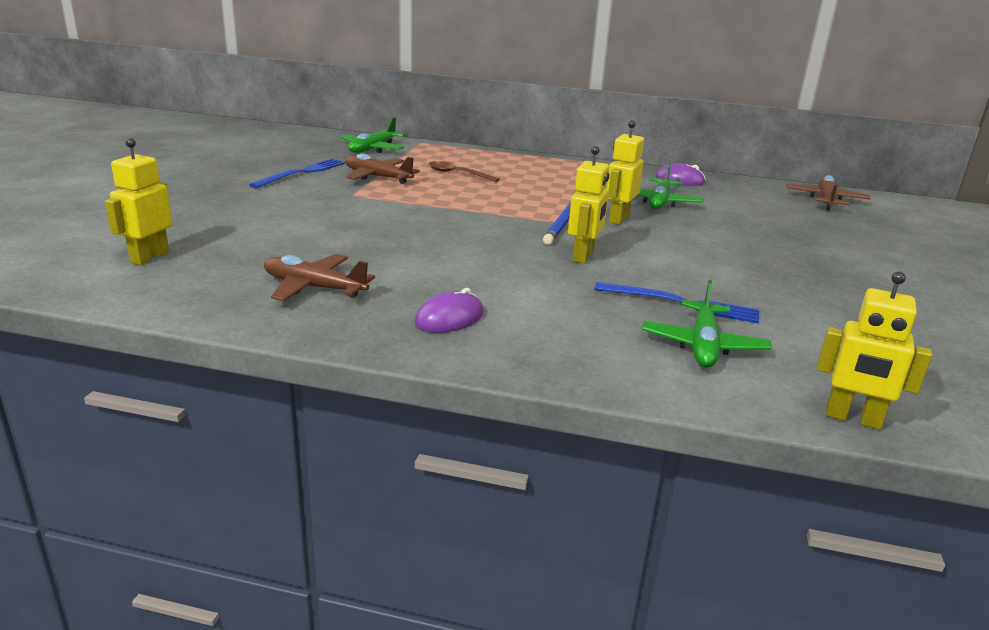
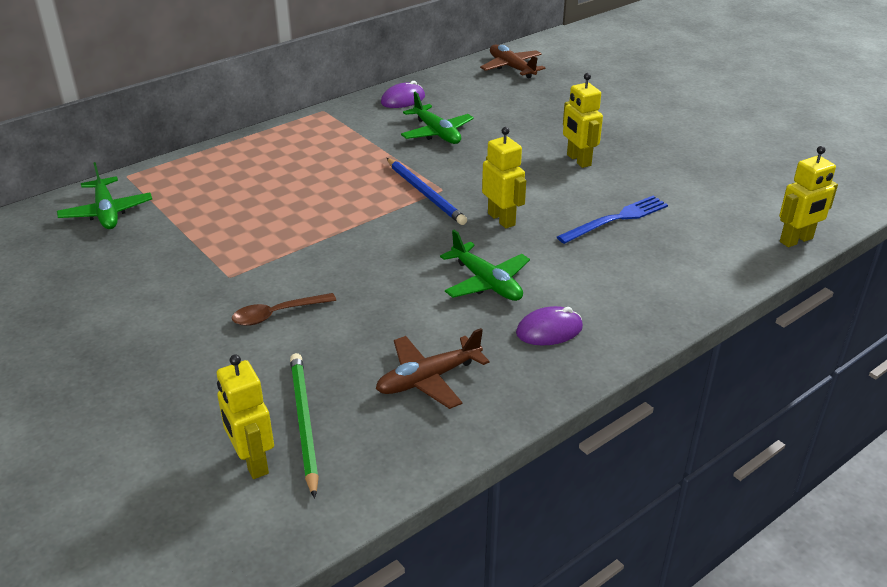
camera: 50 degrees left, 10 degrees up
(210, 260) = (304, 422): none -> green pencil
(301, 173) = (121, 284): blue fork -> none
(377, 177) = (198, 243): brown plane -> none
(449, 318) = (549, 330): purple mouse -> purple mouse turned 75 degrees clockwise
(457, 174) = (249, 195): brown spoon -> brown spoon (277, 314)
(618, 219) = (449, 168): yellow robot -> yellow robot (578, 160)
(703, 345) = (678, 243): green plane -> green plane (486, 282)

